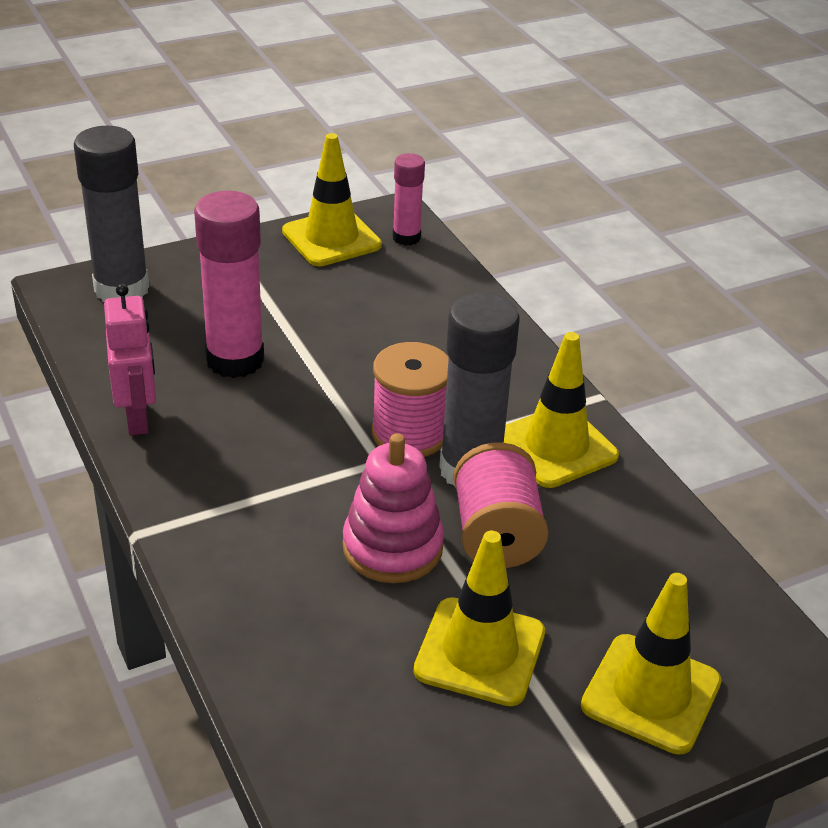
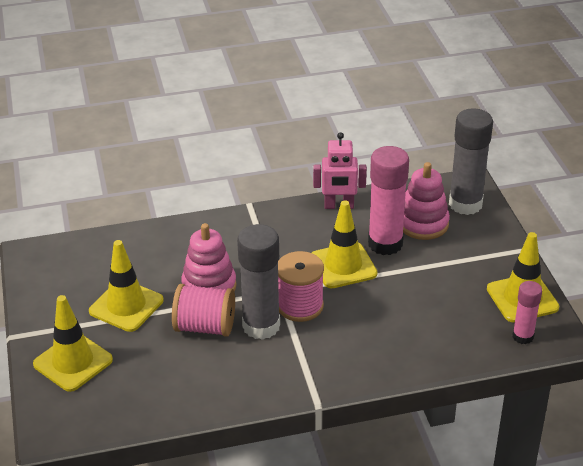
camera: 105 degrees right, 0 degrees up
(177, 326) = (423, 223): none -> pink stacking toy
(556, 447) = (271, 368): yellow traffic cone -> yellow traffic cone (343, 266)

